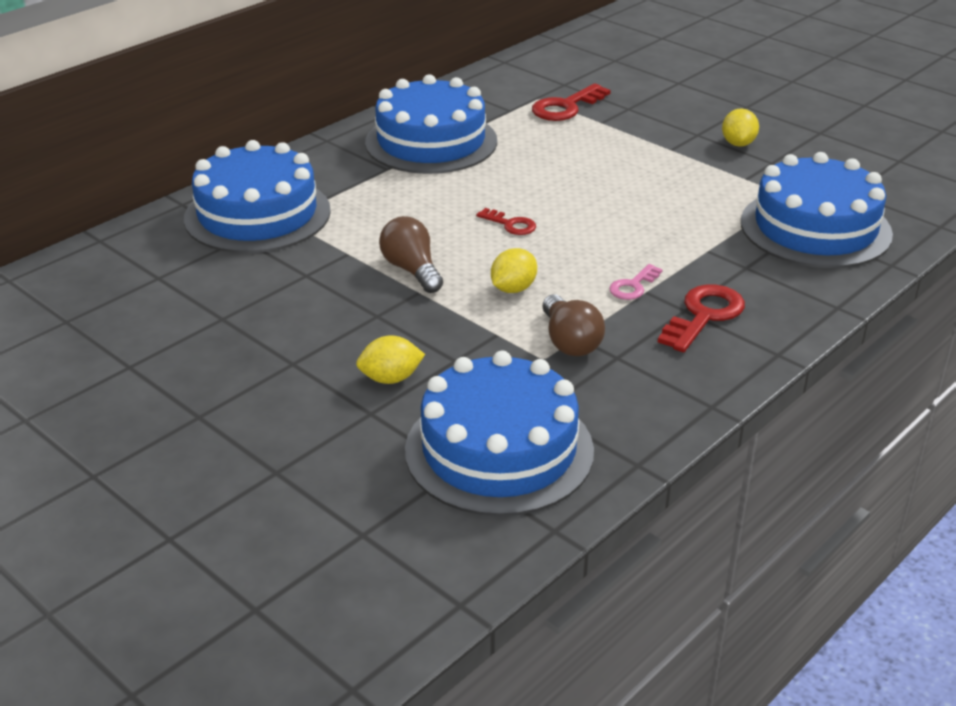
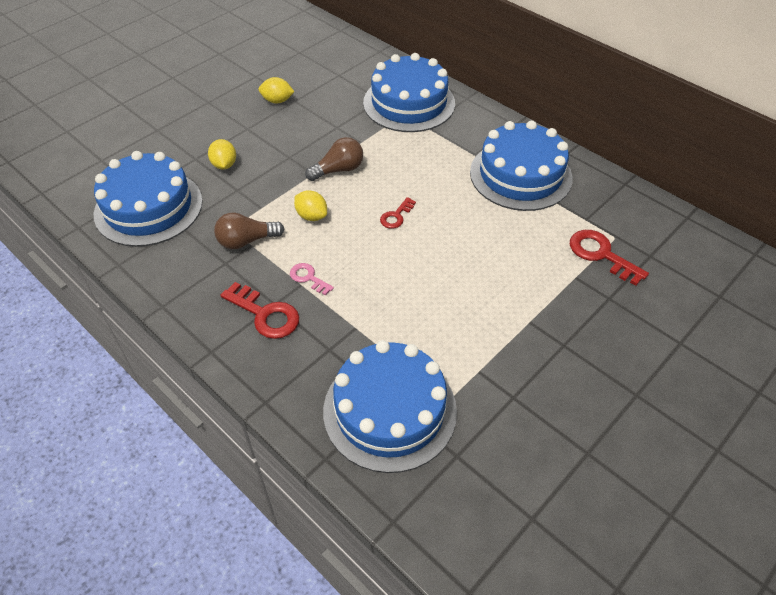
camera: 90 degrees right, 15 degrees up
(738, 143) = (549, 375): yellow lemon -> yellow lemon (277, 101)

